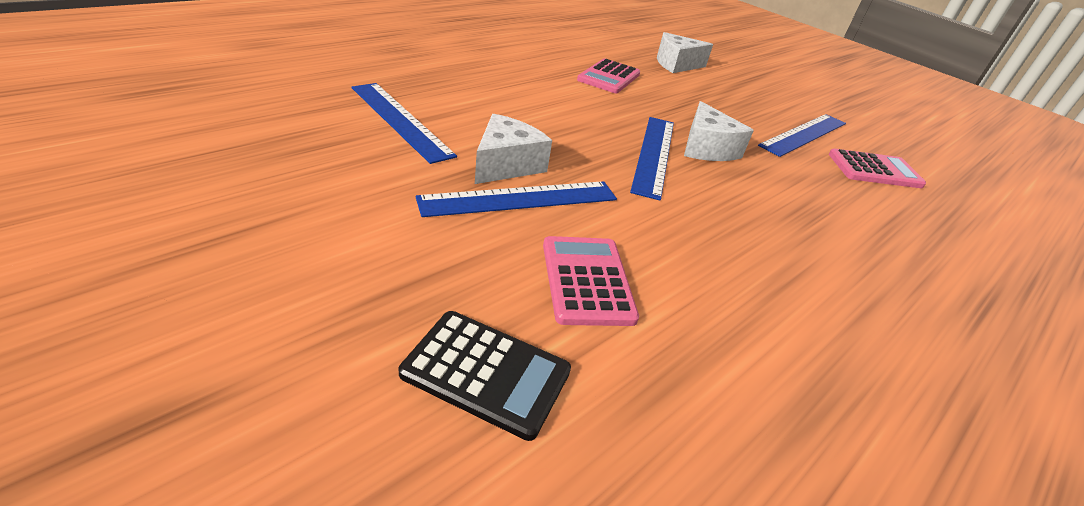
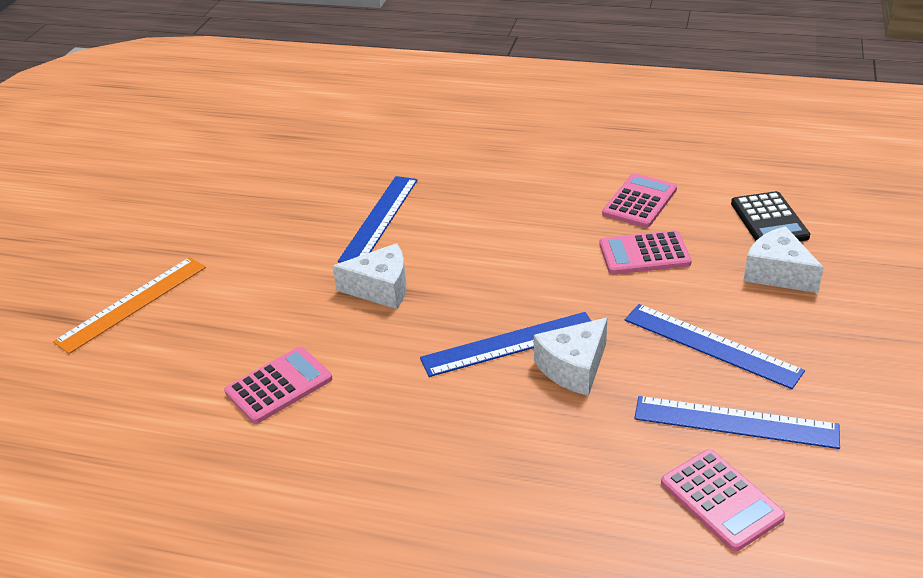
camera: 65 degrees right, 0 degrees up
(255, 326) = (132, 303): none -> orange ruler
(486, 373) = (162, 387): black calculator -> black calculator (769, 220)
(520, 198) = (342, 316): blue ruler -> blue ruler (711, 345)
(550, 53) = (639, 202): none -> pink calculator

